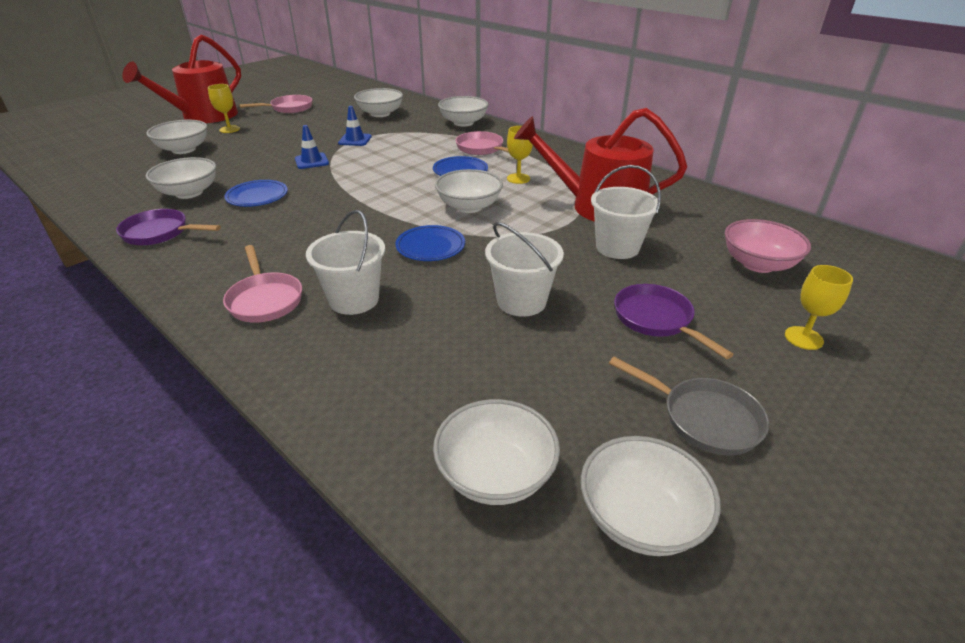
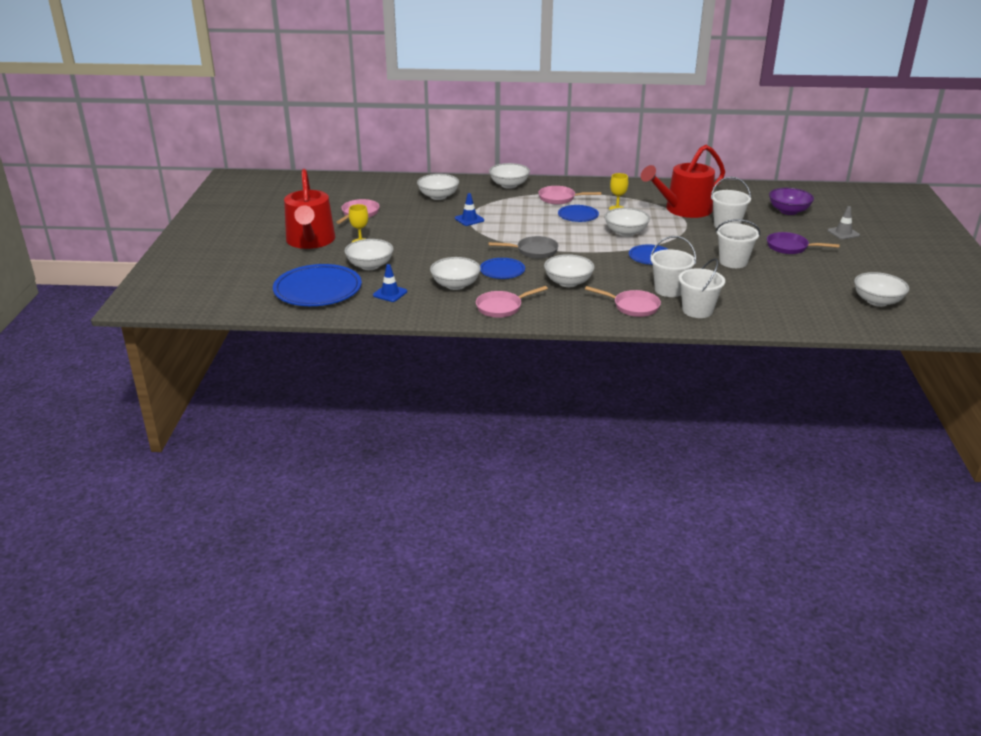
camera: 40 degrees left, 5 degrees down
(101, 154) = (318, 290): none -> blue plate
(160, 233) = (502, 307): purple pan -> pink pan
(311, 161) = (478, 241): blue traffic cone -> blue traffic cone (390, 293)
(318, 349) = (697, 310): none -> white bucket
(495, 474) = (825, 311): white bowl -> white bowl (568, 282)
(704, 418) = (853, 270): grey pan -> grey pan (534, 251)
(758, 264) = (788, 211): pink bowl -> purple bowl
(803, 338) = (843, 233): yellow goblet -> grey traffic cone

